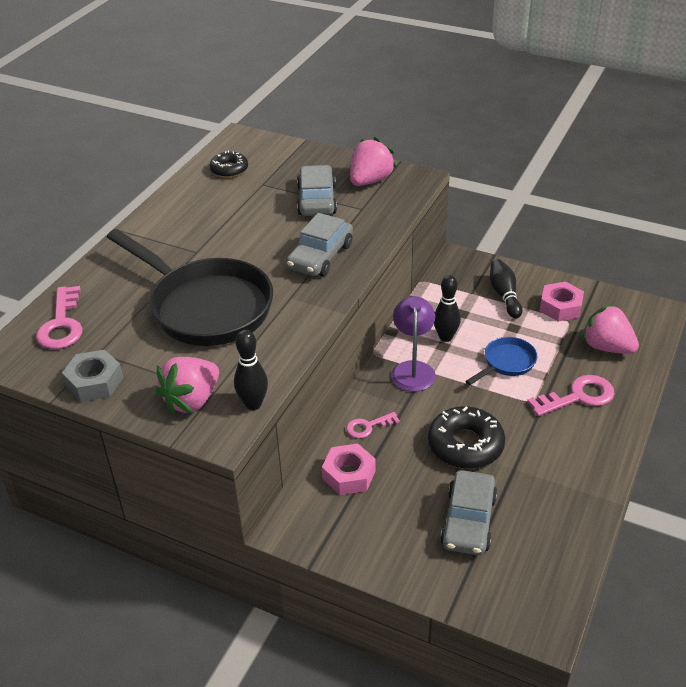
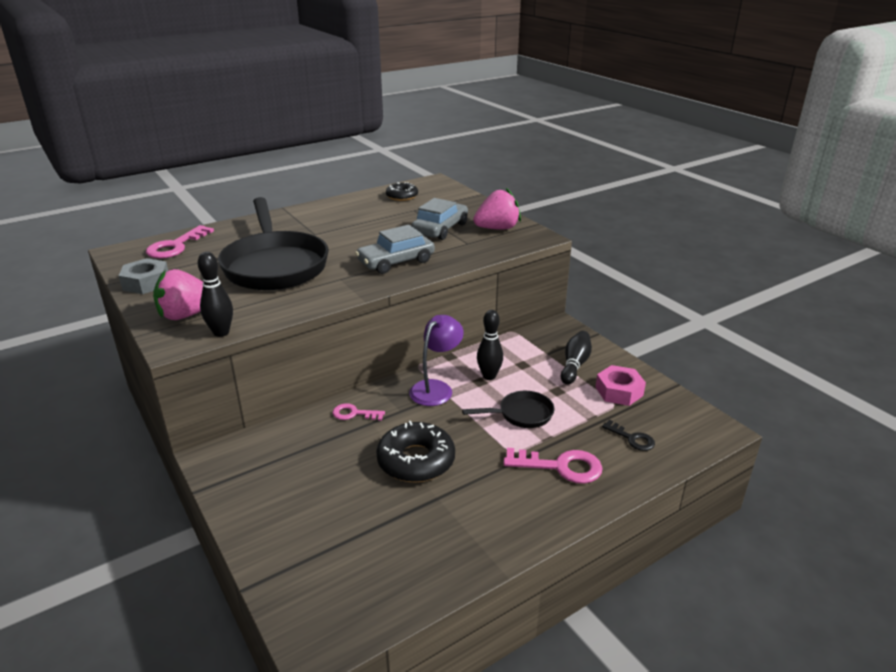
camera: 30 degrees right, 10 degrees down
(349, 475) = (300, 441): pink nut -> none
(468, 521) = (352, 520): grey car -> none
(506, 363) = (521, 414): blue pan -> black pan
(606, 347) = (632, 438): pink strawberry -> black key

